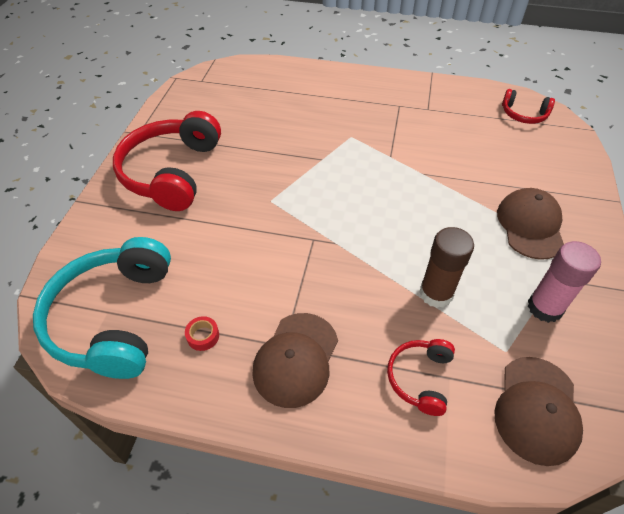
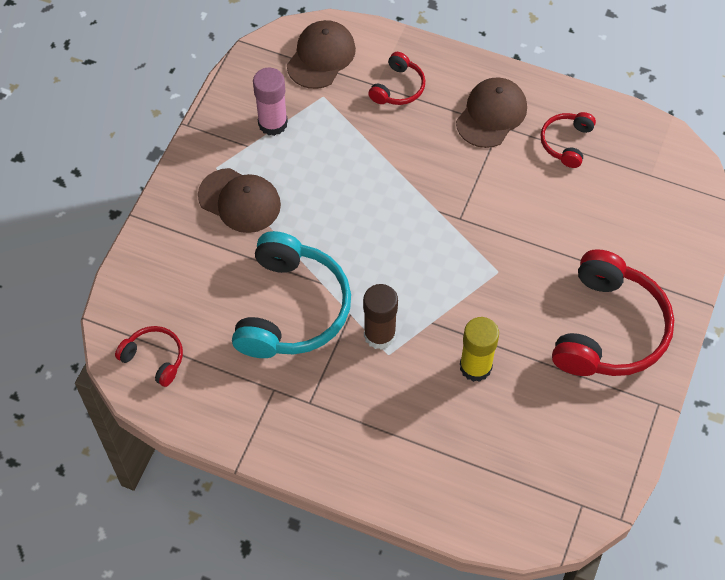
camera: 170 degrees left, 10 degrees up
(113, 317) = (644, 169): turquoise headphones -> turquoise headphones (292, 309)
(203, 336) = (566, 142): red tape -> red headphones
(281, 137) = (475, 367): none -> yellow glue stick
(436, 293) = (360, 148): brown glue stick -> brown glue stick (379, 335)
(530, 225) = (239, 201): brown cap -> brown cap turned 75 degrees counterclockwise

